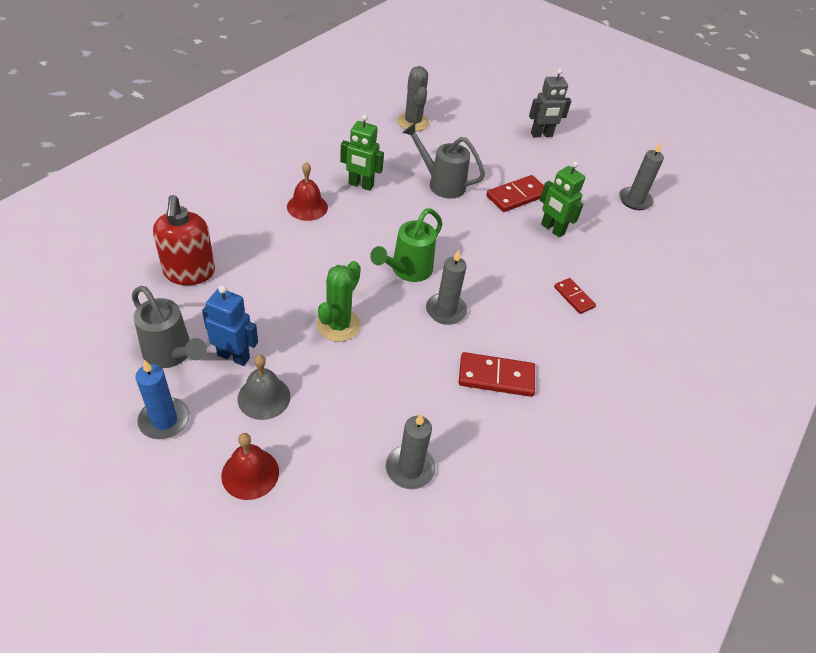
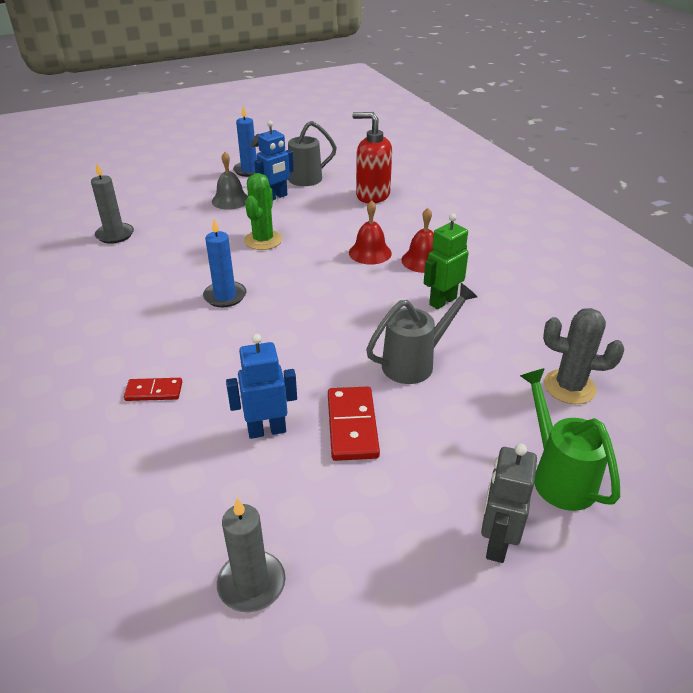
camera: 125 degrees right, 10 degrees down
(250, 473) = (183, 186): red bell -> red bell (370, 252)
(338, 325) = (263, 240): green cactus -> green cactus turned 45 degrees clockwise
(407, 271) = (292, 291): green watering can -> green watering can (558, 476)
(446, 311) = (225, 296): grey candle -> blue candle
(496, 376) = (131, 297): red domino -> none
(552, 229) = (267, 430): green robot -> blue robot

